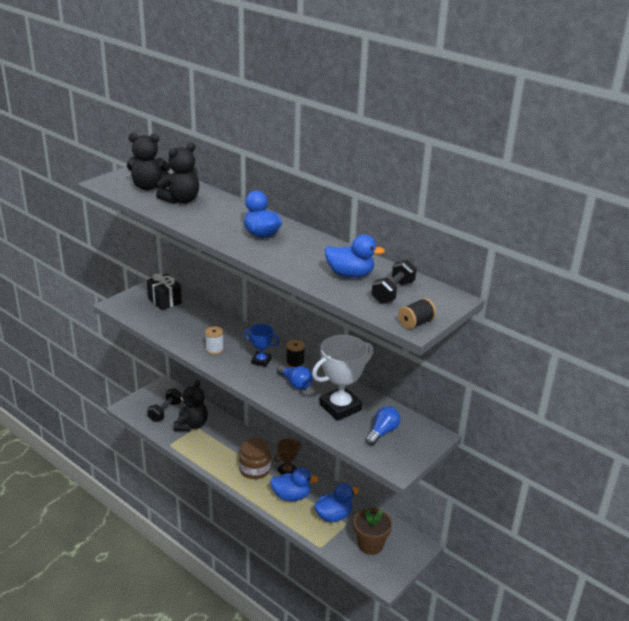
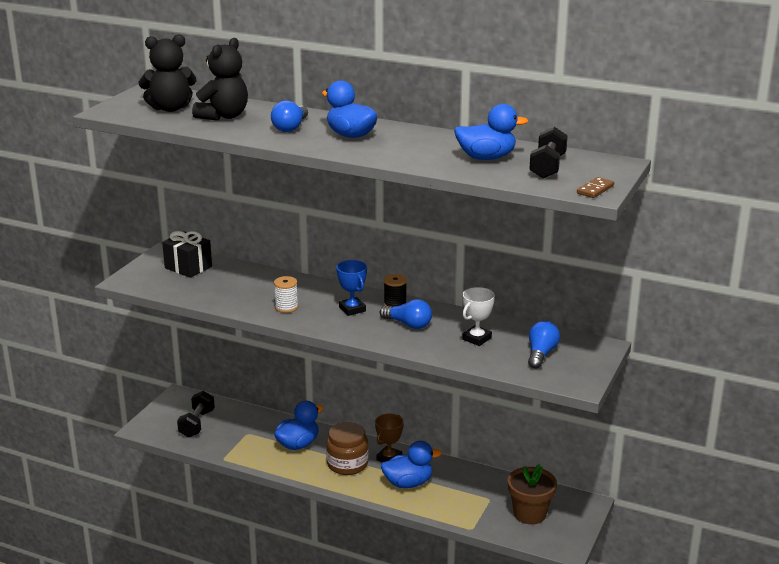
camera: 15 degrees left, 5 degrees down
(191, 425) = (239, 432): black teddy bear -> none
(222, 219) = (290, 127): none -> blue light bulb
(261, 361) = (352, 309): blue trophy -> blue trophy turned 60 degrees clockwise
(333, 516) = (470, 493): blue duck -> blue duck (298, 444)
(340, 407) = (476, 338): white trophy -> white trophy, size x0.55
(416, 323) = (595, 189): black spool -> brown domino

